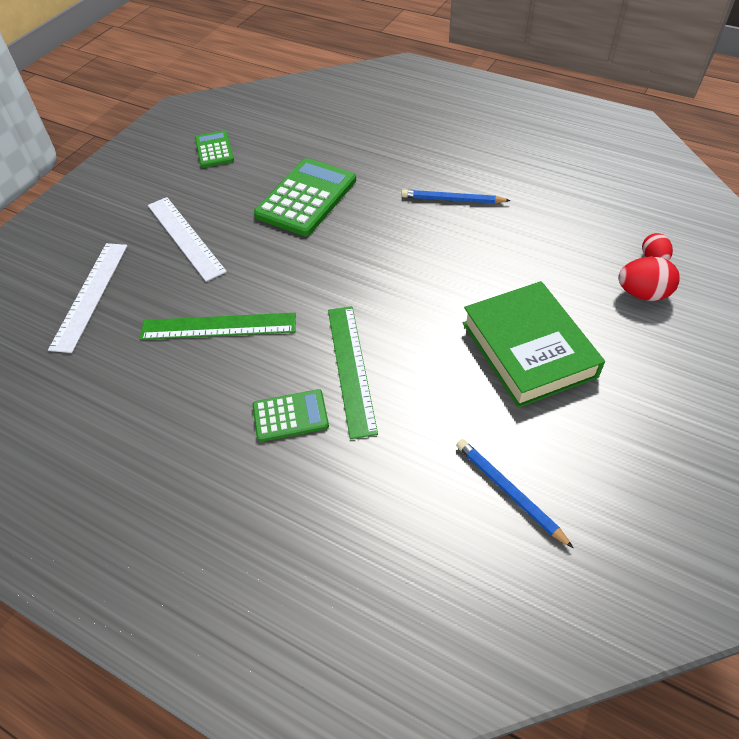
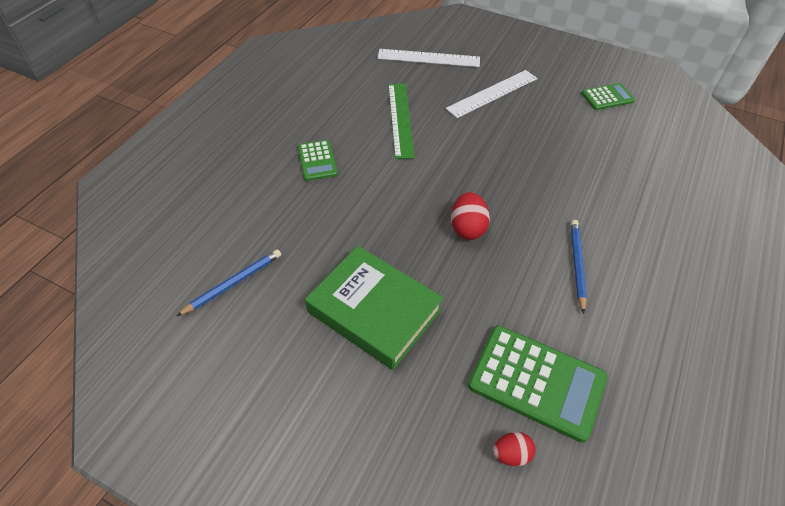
camera: 85 degrees right, 0 degrees up
(306, 198) = (555, 158): green calculator -> green calculator (536, 382)
(351, 368) = (358, 191): green ruler -> none
(528, 349) = (374, 311): green book -> green book turned 60 degrees clockwise
(642, 294) = (451, 429): red egg -> red egg (467, 228)

